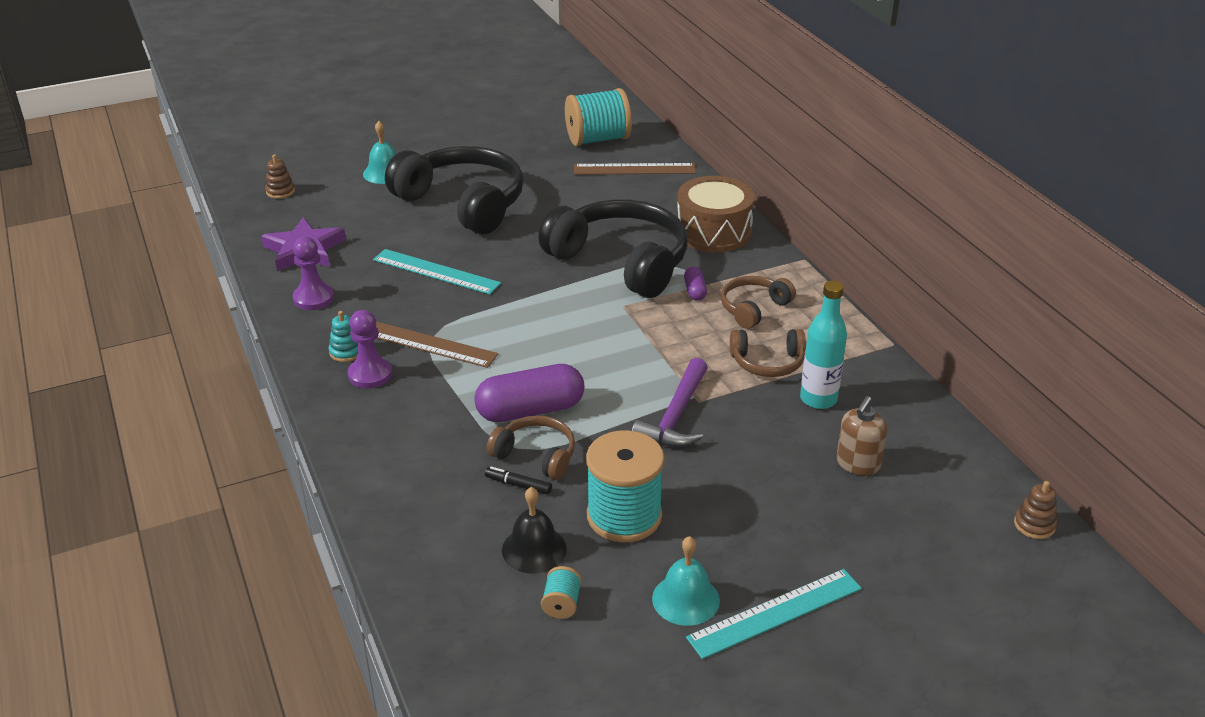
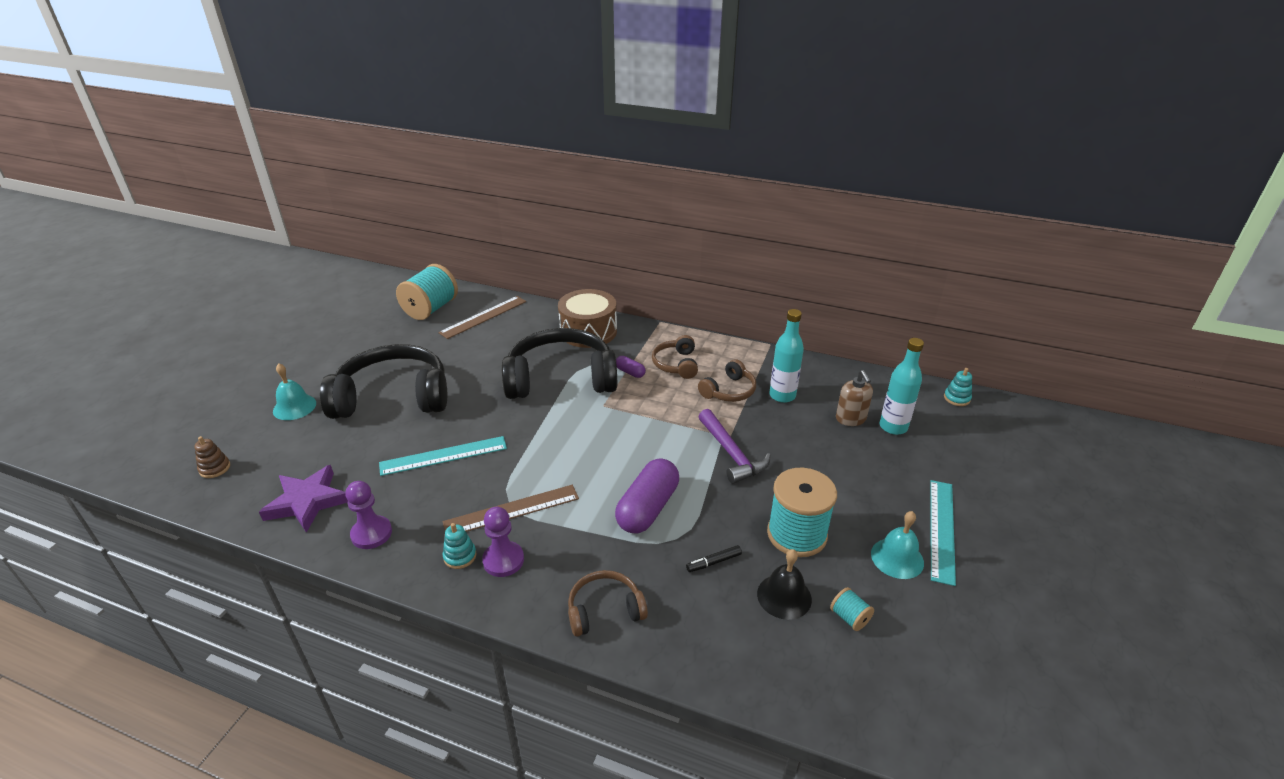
camera: 45 degrees left, 0 degrees up
(536, 455) = (695, 535): brown headphones -> brown headphones (605, 610)
(894, 500) = (893, 427): none -> turquoise bottle
(1034, 525) = (956, 398): brown stacking toy -> turquoise stacking toy

